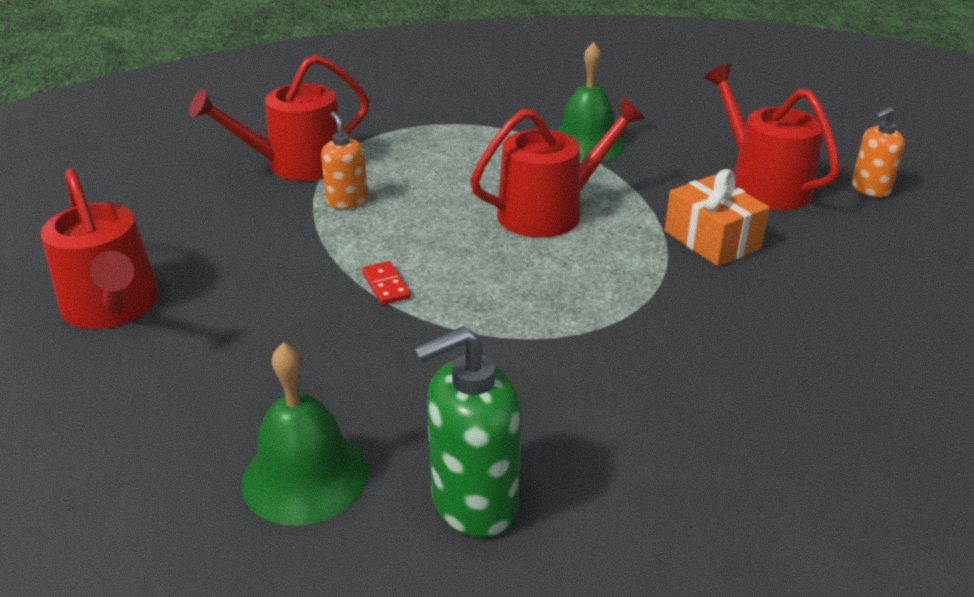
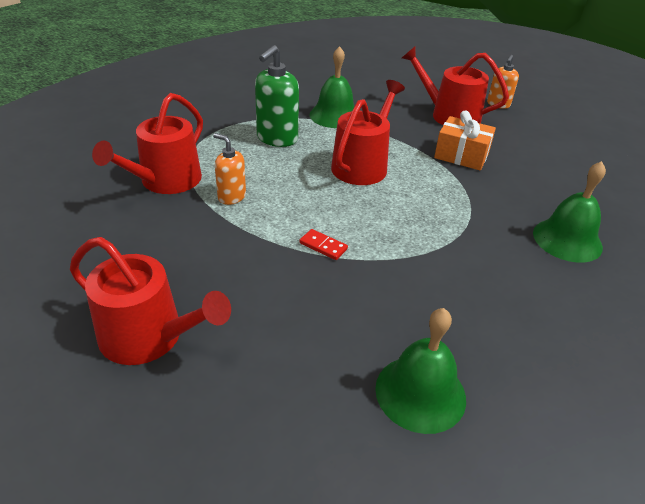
camera: 35 degrees left, 5 degrees up
(473, 502) = (522, 360): green soap dispenser -> green soap dispenser (277, 138)
(739, 396) = (567, 240): none -> green bell

